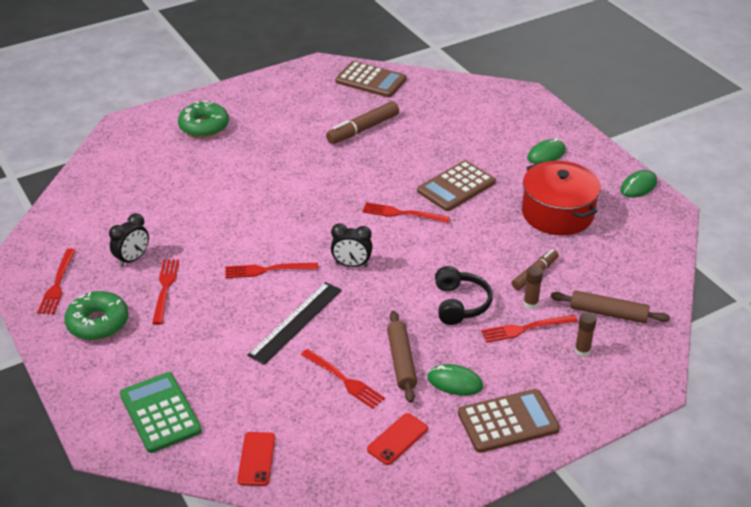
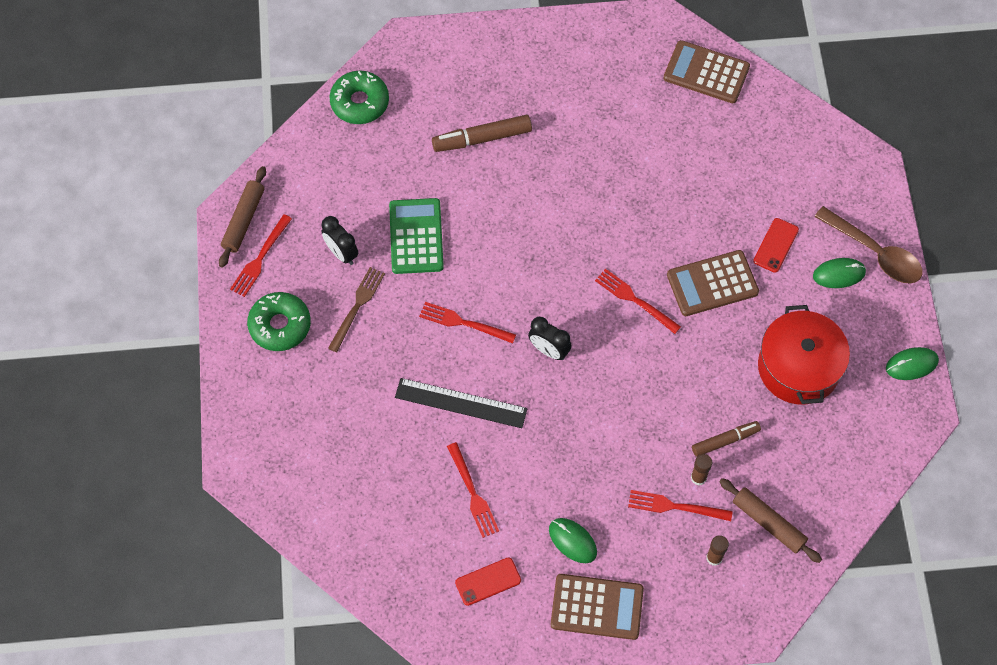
camera: 25 degrees right, 25 degrees up
(132, 259) = (341, 253): black clock -> black clock turned 75 degrees clockwise
(160, 413) = (295, 459): green calculator -> green calculator (416, 236)
(165, 288) = (357, 306): red fork -> brown fork
(204, 126) = (488, 79): green donut -> green donut (360, 102)
(256, 459) = (357, 548): red phone -> red phone (776, 245)
(296, 322) = (461, 403): black ruler -> black ruler turned 45 degrees clockwise
(363, 129) = (657, 152): brown marker -> brown marker (482, 138)
(370, 80) = (706, 72): brown calculator -> brown calculator turned 150 degrees clockwise
(401, 361) = (536, 494): brown rolling pin -> brown rolling pin (244, 220)
(460, 304) = (629, 448): black headphones -> none
(563, 136) = (875, 252): none -> brown spoon

